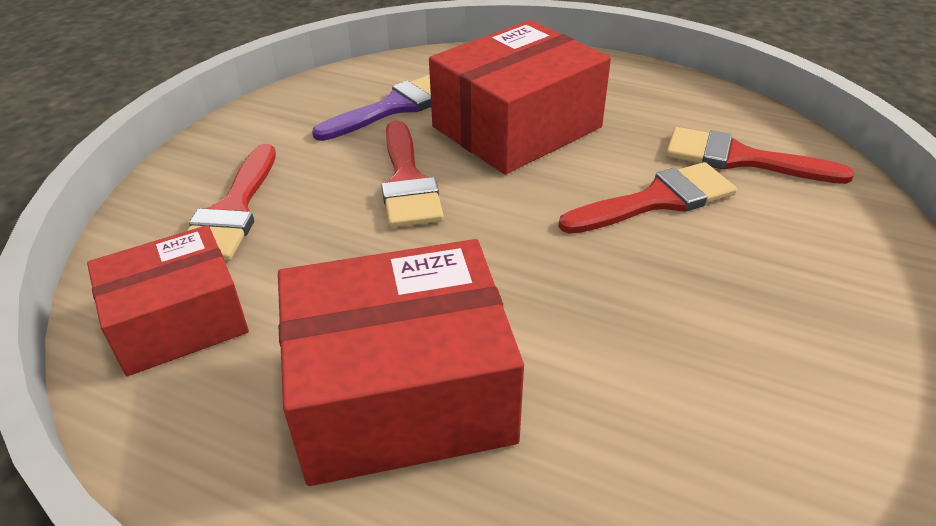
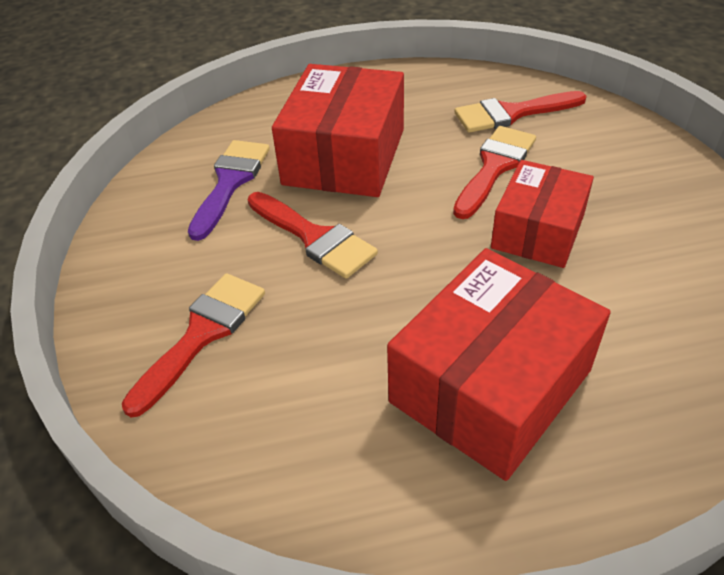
camera: 35 degrees left, 5 degrees up
(178, 321) = (273, 441): red box -> red box (538, 231)
(233, 211) = (202, 334): red brush -> red brush turned 120 degrees counterclockwise

